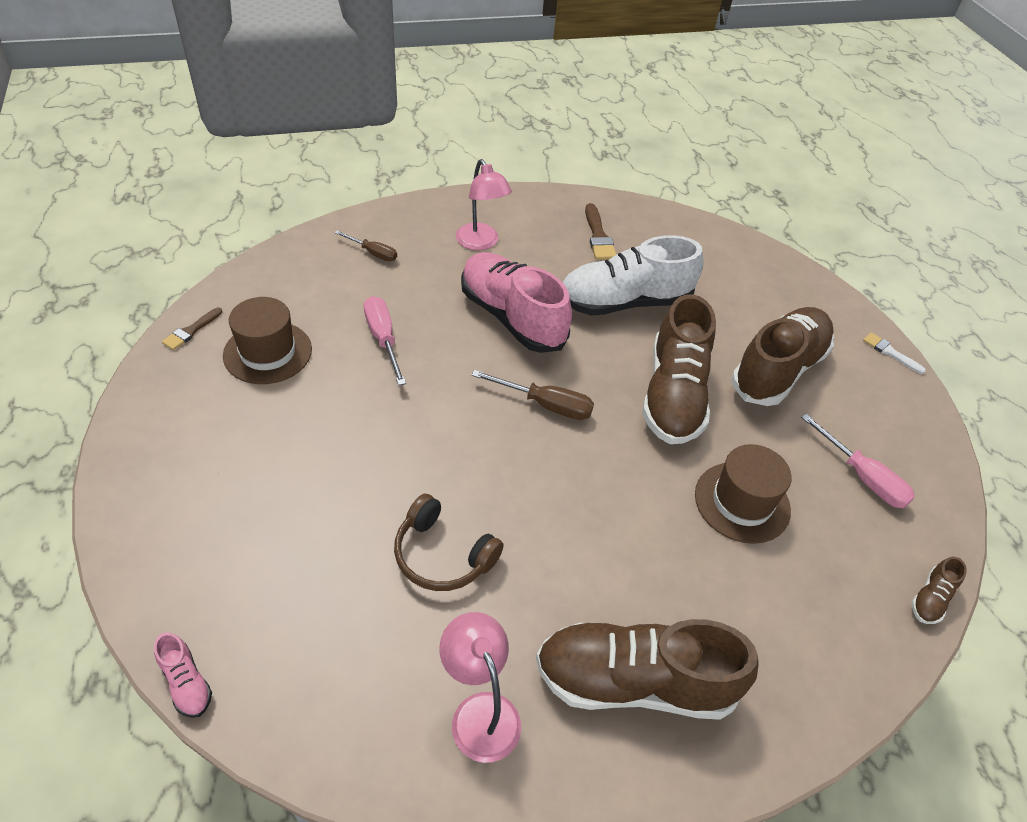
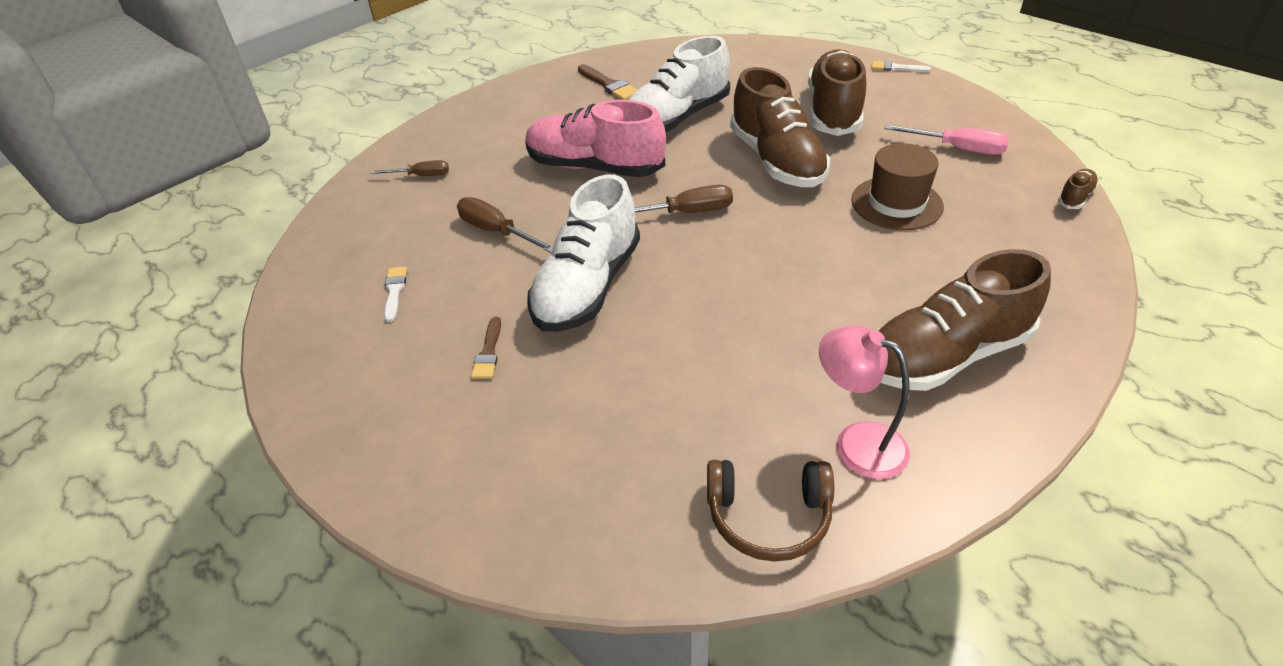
camera: 25 degrees left, 5 degrees down
(186, 682) = (583, 578): pink shoe -> none
(191, 331) = (295, 311): brown brush -> brown brush (488, 352)
(268, 352) = (394, 291): brown hat -> white brush
(383, 339) = (496, 232): pink screwdriver -> brown screwdriver
(405, 431) = (587, 287): none -> white shoe
(442, 555) = (712, 355): brown headphones -> brown headphones (768, 517)
(481, 243) = (513, 129): pink lamp -> none
(930, 599) = (1075, 197): brown shoe -> brown shoe turned 150 degrees counterclockwise

